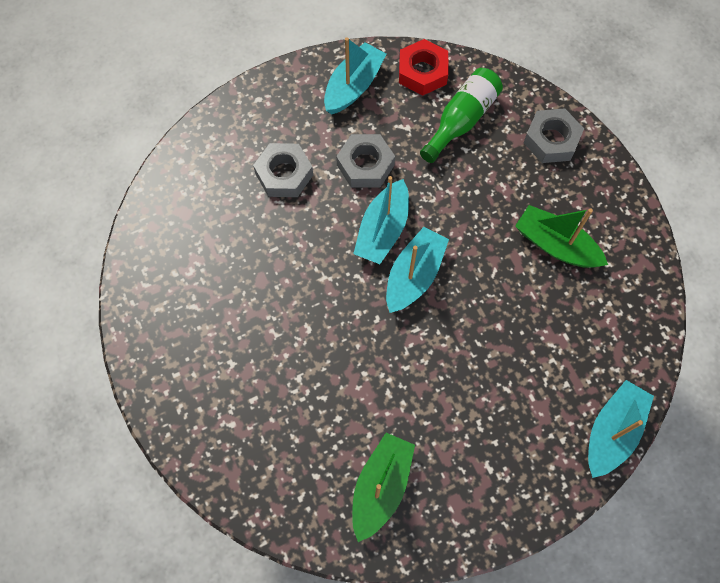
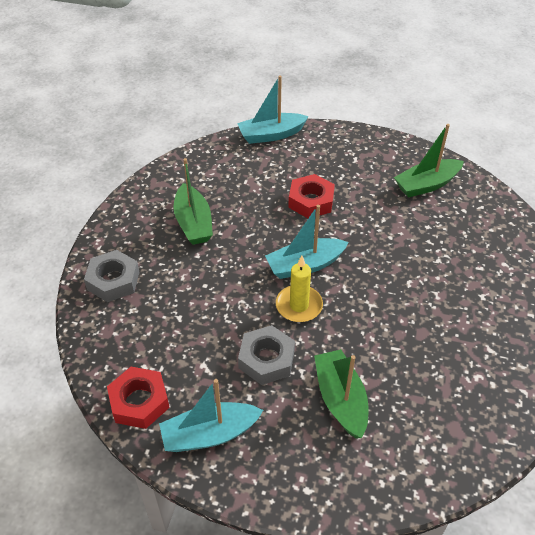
camera: 140 degrees left, 20 degrees down
(284, 174) = (340, 399): grey nut -> green boat
(383, 230) = (299, 306): turquoise boat -> yellow candle
(461, 120) = (157, 339): green bottle -> none
(478, 360) = (311, 201): none -> red nut

